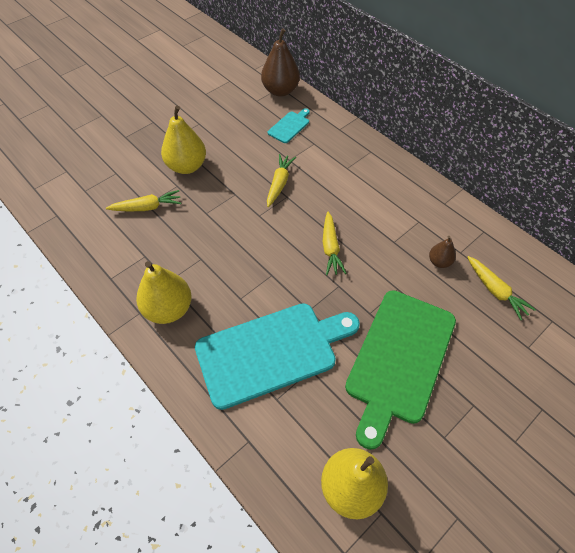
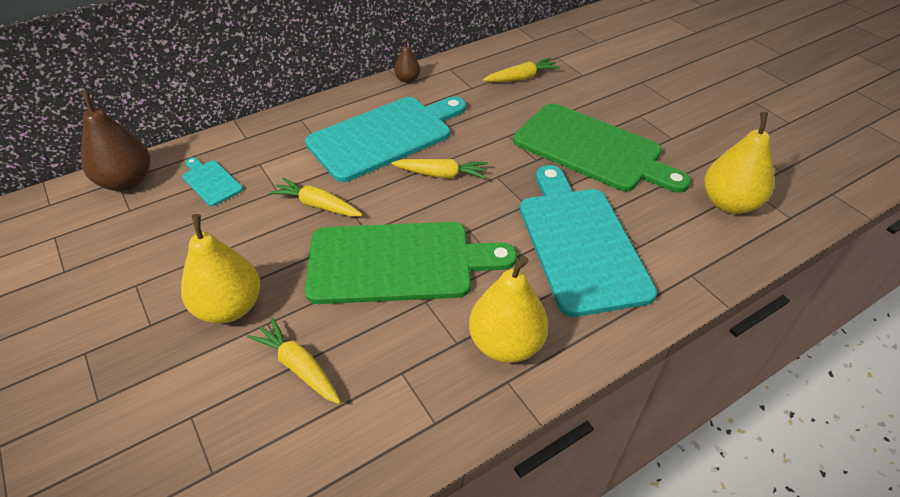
camera: 80 degrees left, 10 degrees down
(147, 207) = (298, 366): yellow carrot -> yellow carrot turned 45 degrees counterclockwise
(233, 238) = (398, 262): none -> green cutting board
(367, 204) = (385, 136): none -> turquoise cutting board
(439, 262) = (480, 102): brown pear -> brown pear (407, 79)

